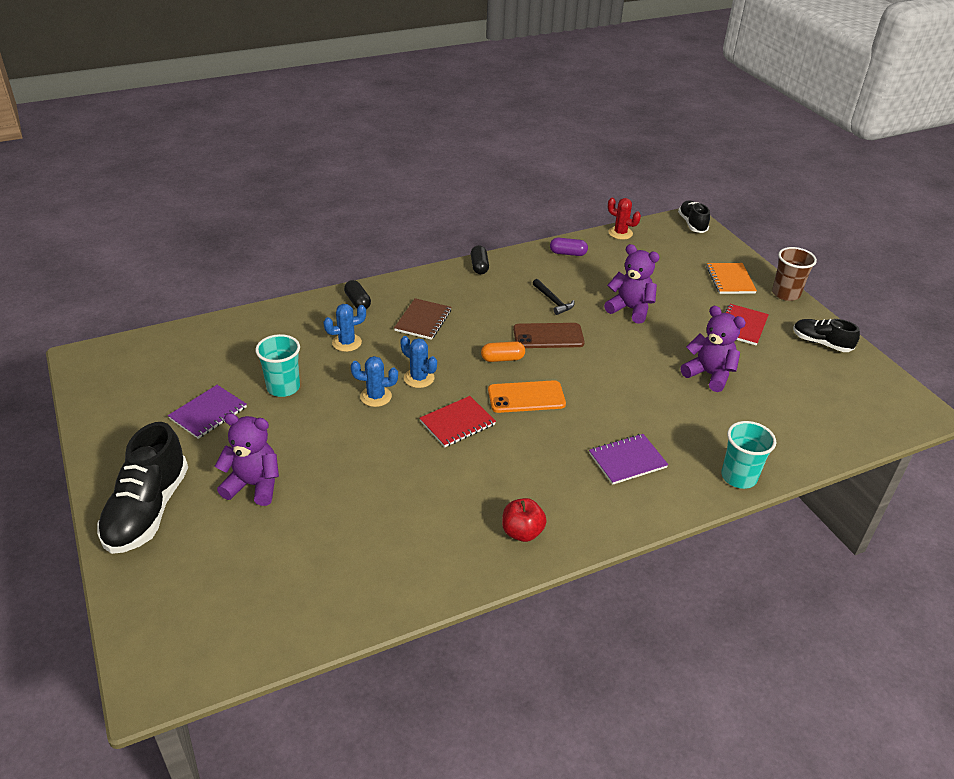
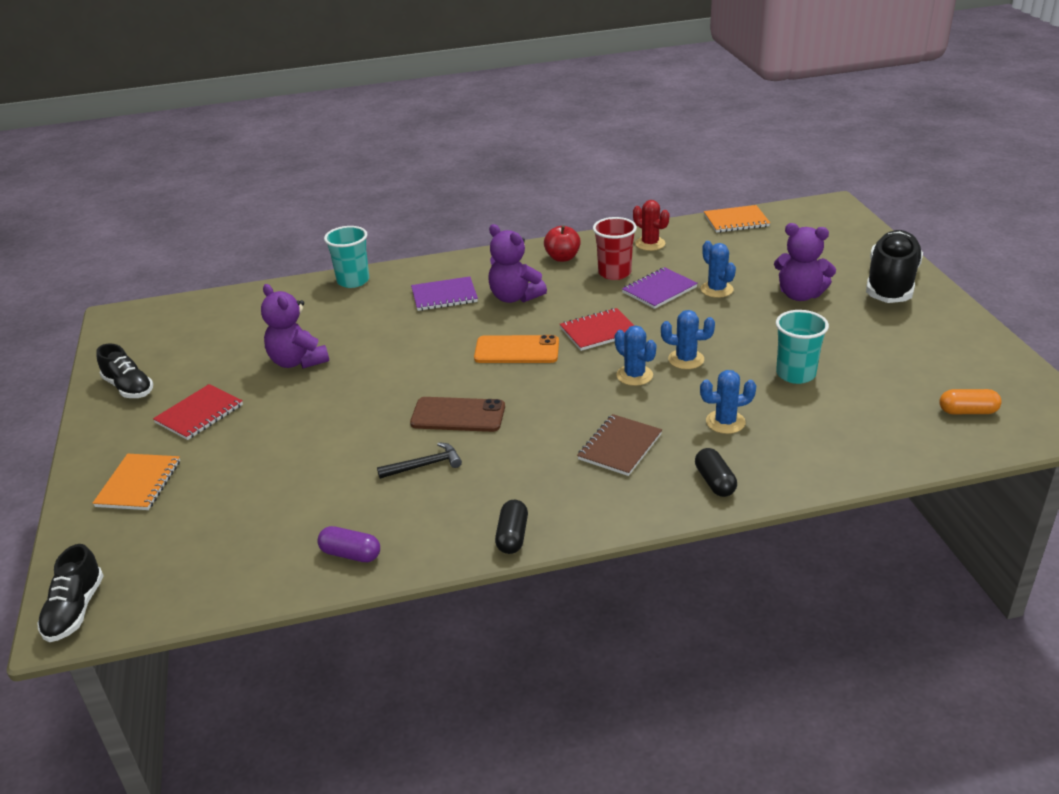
camera: 165 degrees left, 5 degrees down
(208, 413) = (873, 353): purple notebook -> purple notebook (659, 290)
(303, 631) = (736, 221): none -> orange notebook
(342, 488) = (716, 289): none -> blue cactus
(455, 508) = (614, 273): none -> red cup
(502, 359) = (528, 391): orange capsule -> orange capsule (967, 411)
(553, 301) = (424, 465): black hammer -> black hammer turned 90 degrees clockwise
(620, 233) = (226, 596): red cactus -> red cactus (650, 244)
(630, 309) = (324, 446): purple teddy bear -> purple teddy bear (514, 297)
(785, 294) = (87, 456): brown cup -> none

